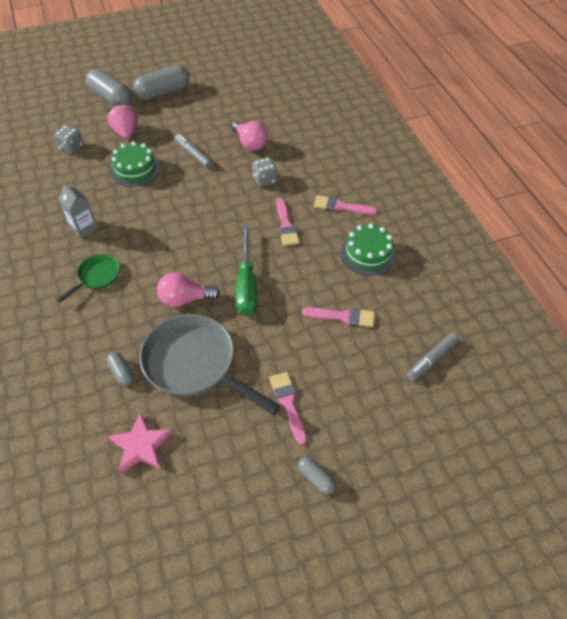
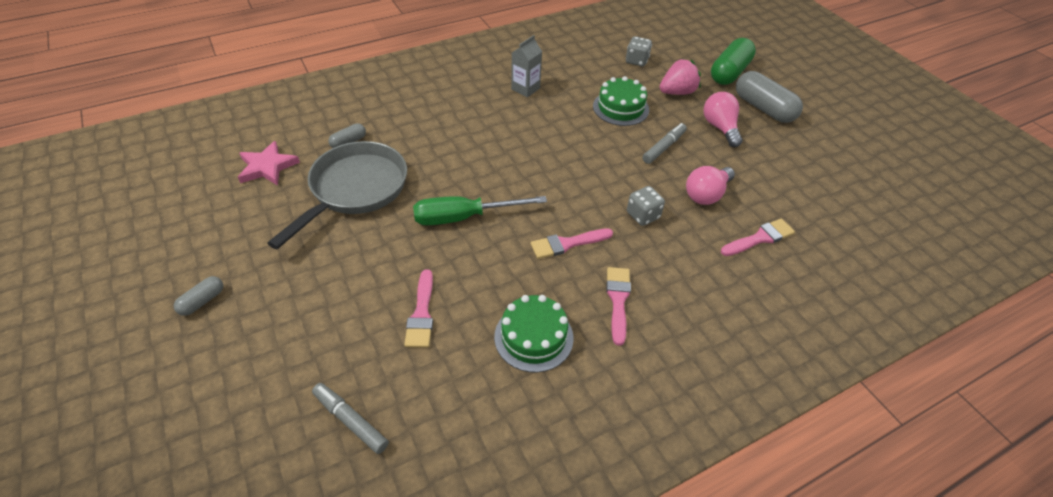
camera: 80 degrees right, 5 degrees down
(97, 277) = (463, 108): green pan -> none
(111, 98) = (729, 72): grey capsule -> green capsule
(185, 299) = (439, 171): pink light bulb -> pink light bulb (720, 128)
(288, 403) = (299, 269): pink brush -> pink brush (760, 238)

